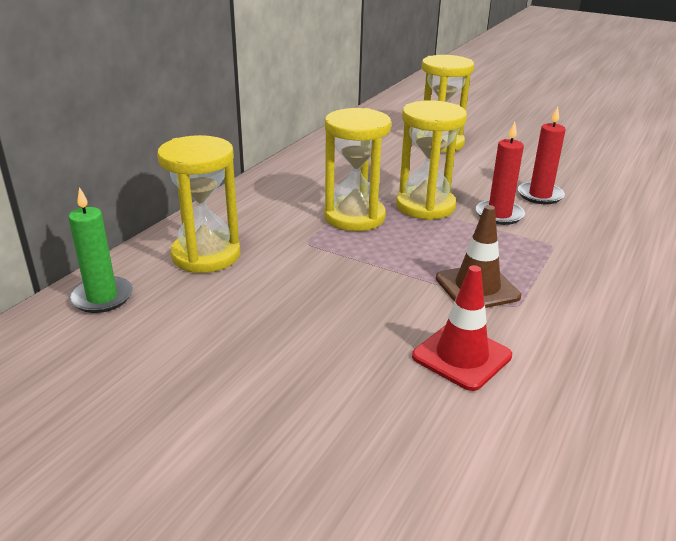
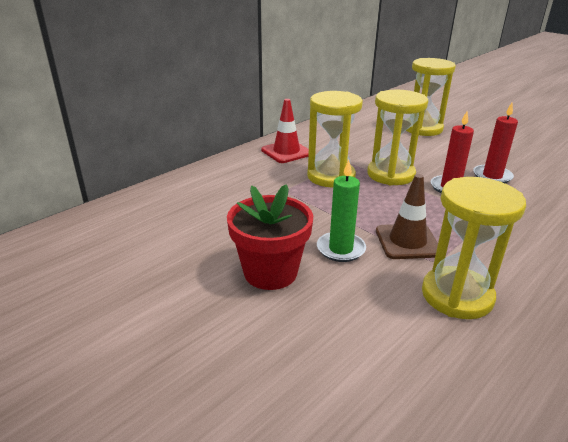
camera: 15 degrees right, 0 degrees up
(102, 297) = (125, 211): green candle -> green candle (340, 249)
(206, 255) = (209, 191): yellow hourglass -> yellow hourglass (457, 295)
(332, 349) = (270, 272): none -> red flower pot
(461, 356) = (371, 294): red traffic cone -> red traffic cone (286, 152)

